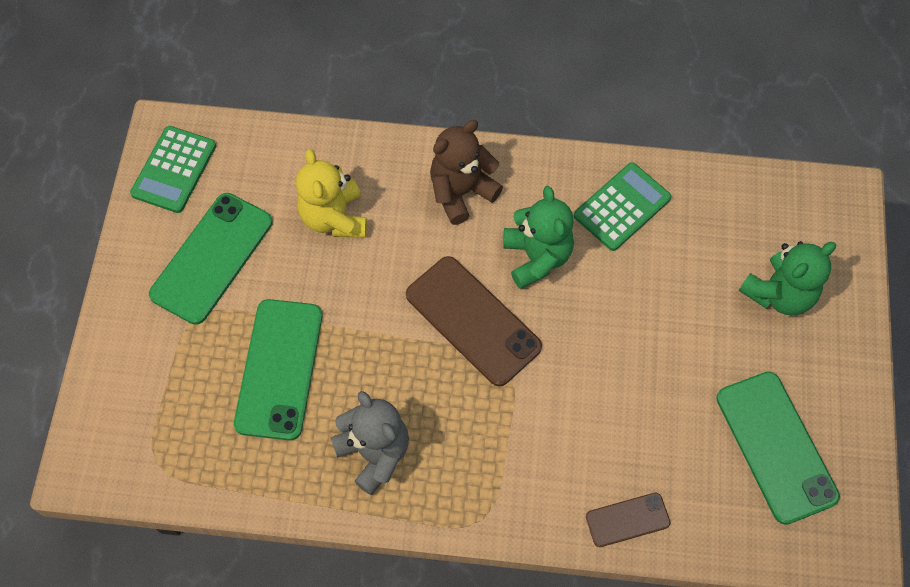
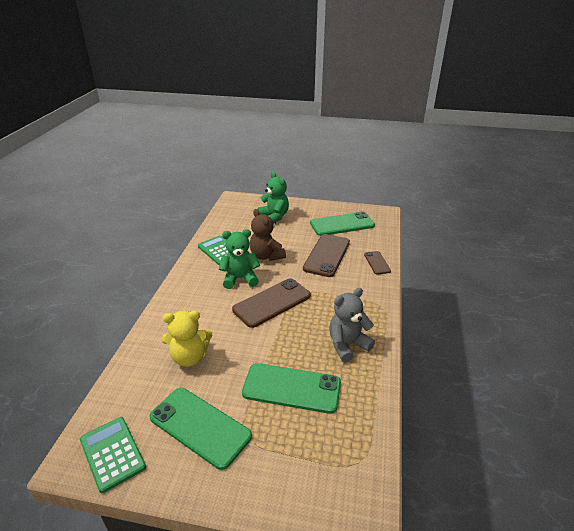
camera: 85 degrees left, 30 degrees down
(174, 170) = (112, 453): green calculator -> green calculator turned 150 degrees counterclockwise
(461, 192) = (192, 302): brown teddy bear -> brown teddy bear (266, 256)
(639, 414) = (327, 255): none -> brown phone

